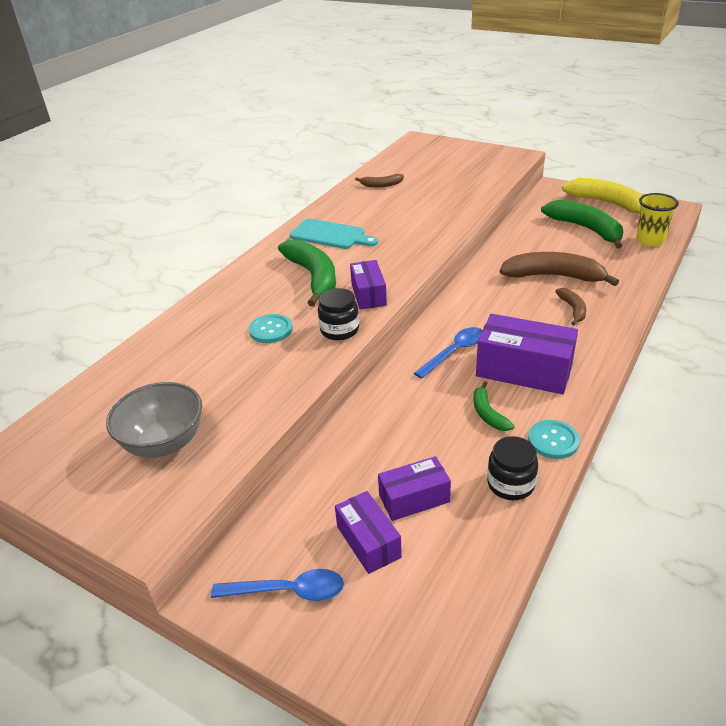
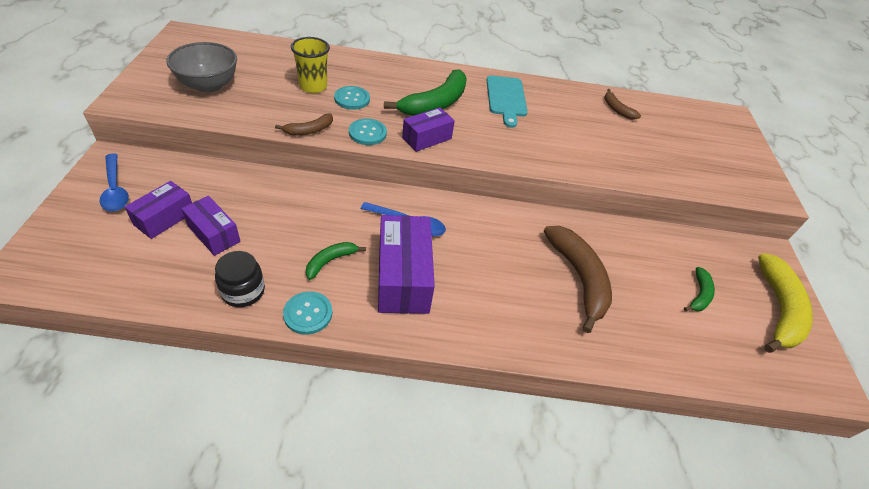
camera: 55 degrees right, 10 degrees up
(339, 330) = (367, 133): black jar -> turquoise button
(573, 309) = (526, 302): brown banana -> brown banana (309, 130)
(586, 229) = (699, 295): green banana -> green banana, size x0.51
(649, 240) = (723, 363): yellow cup -> yellow cup (313, 86)

